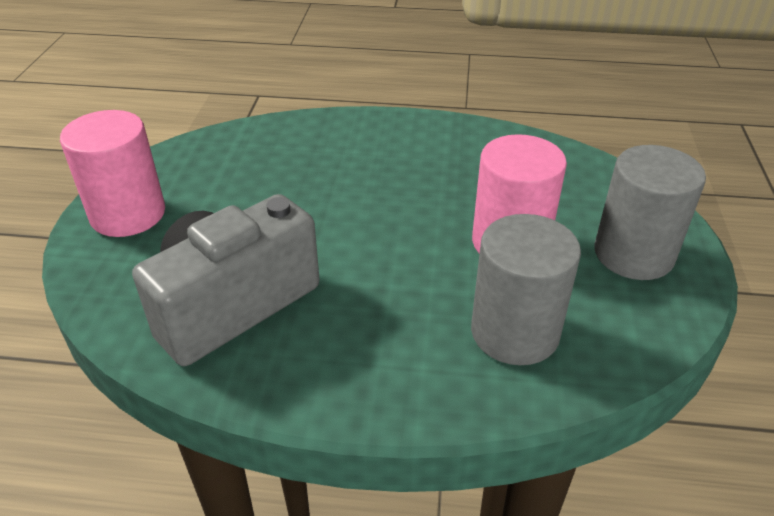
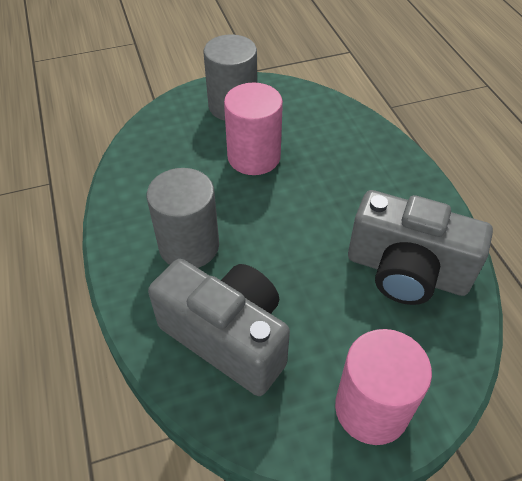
camera: 115 degrees left, 10 degrees up
(273, 158) = (228, 337): none -> grey camera
(514, 332) = (330, 138): grey cylinder -> grey cylinder (189, 245)

